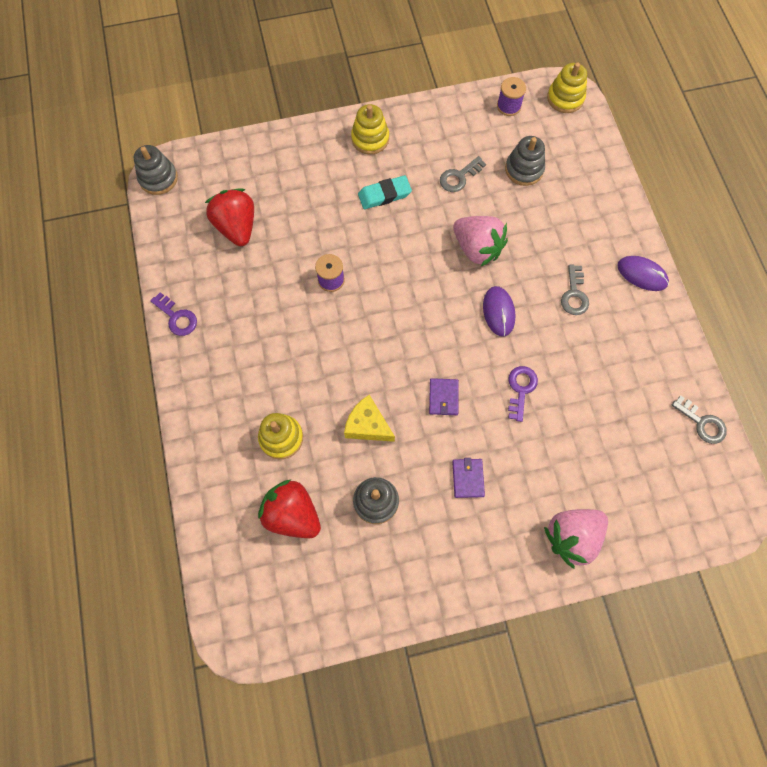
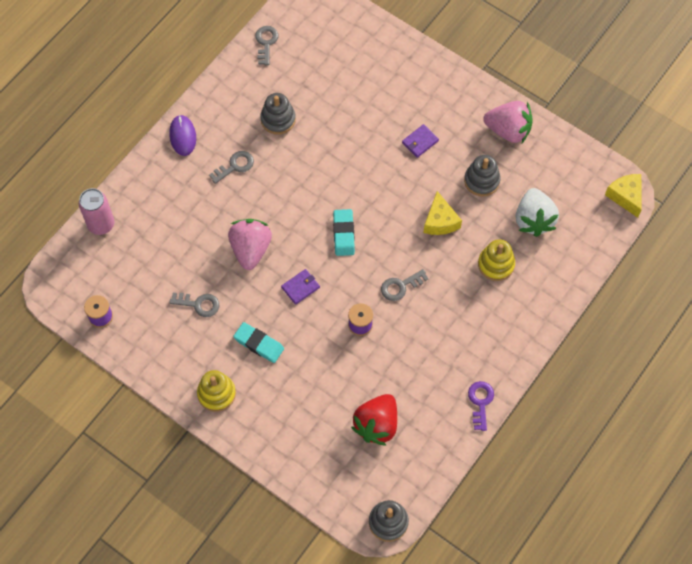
camera: 130 degrees left, 5 degrees down
(233, 634) = (625, 196): none -> yellow cheese
(292, 514) = (533, 220): red strawberry -> white strawberry
(335, 339) = (400, 286): none -> grey key
(427, 332) = (343, 234): none -> turquoise eraser
(443, 397) = (381, 192): purple wallet -> purple wallet (300, 287)
(498, 312) = (289, 202): purple mouse -> none
(521, 389) = (334, 152): purple key -> none
(524, 169) = (154, 265): grey stacking toy -> grey stacking toy (278, 119)
(565, 98) = (59, 282): yellow stacking toy -> none
(572, 536) = (403, 66): pink strawberry -> pink strawberry (508, 130)
(597, 157) = (101, 224): none -> pink can

